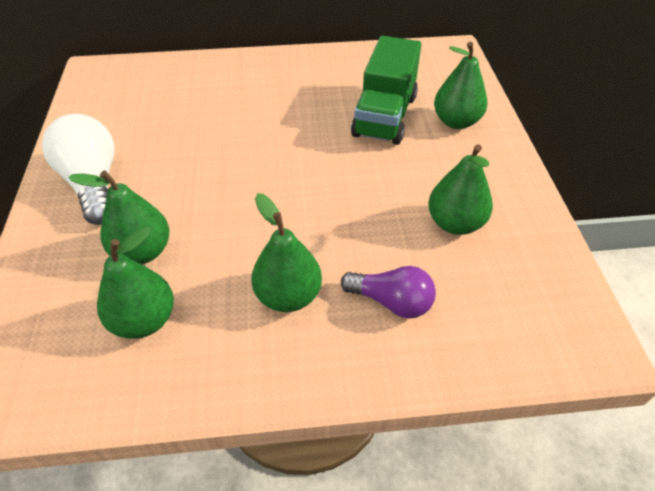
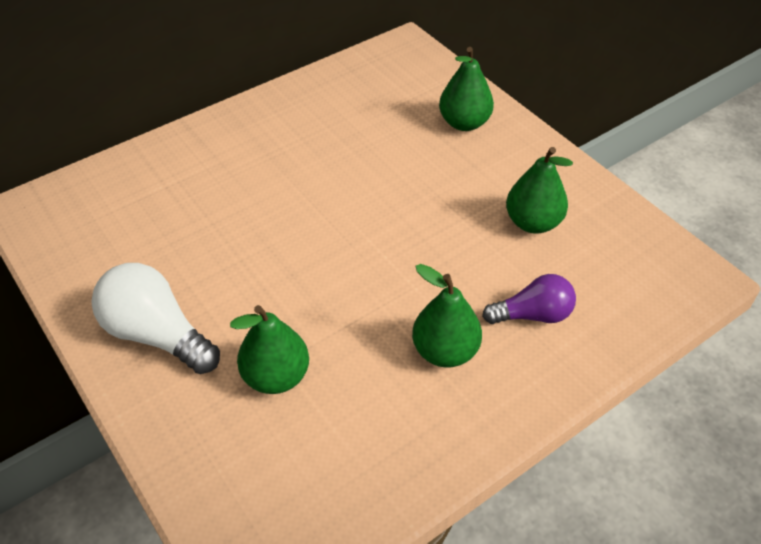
camera: 30 degrees left, 0 degrees up
(144, 320) = (336, 435): green pear -> none
(384, 116) = (395, 142): green truck -> none

